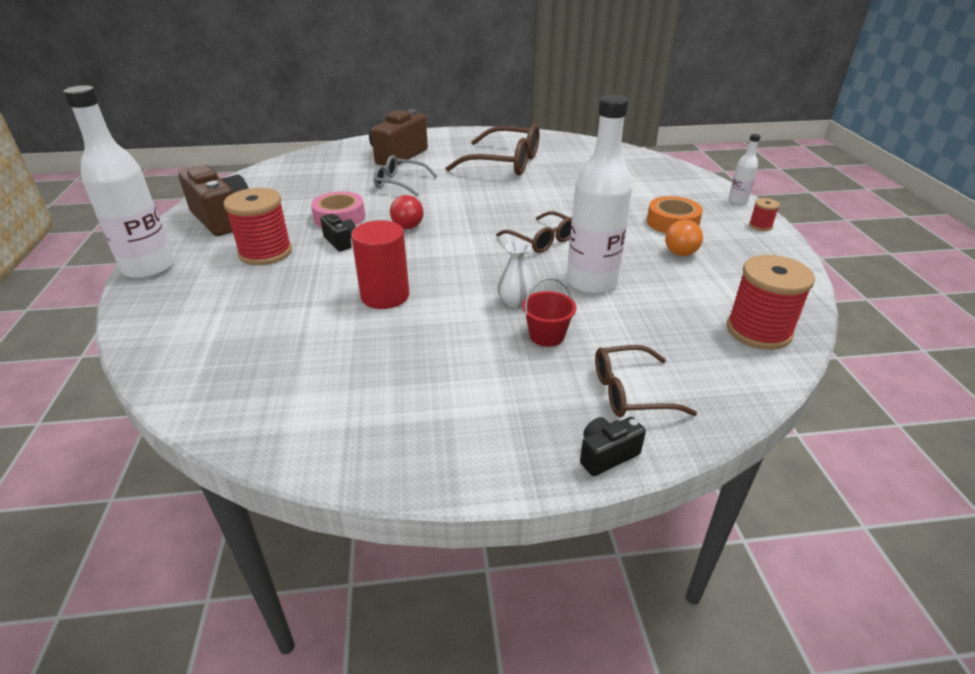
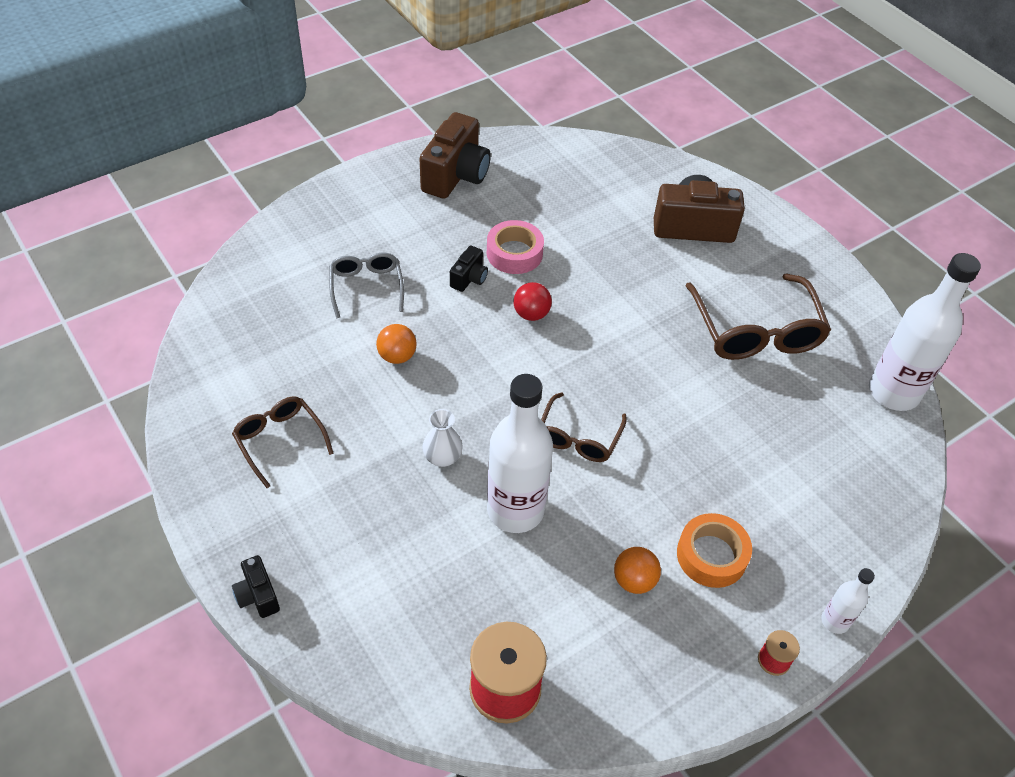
camera: 60 degrees right, 15 degrees up
(148, 268) = (350, 183): white bottle -> white bottle (893, 392)
(265, 252) = (418, 238): red spool -> none
(385, 296) = (397, 356): red cylinder -> orange ball
(400, 183) = (624, 261): grey glasses -> grey glasses (366, 287)
(547, 335) = (399, 502): red bucket -> none
(606, 455) = (258, 595): black camera -> black camera turned 150 degrees counterclockwise
(630, 392) = (346, 592): brown glasses -> brown glasses (280, 441)

